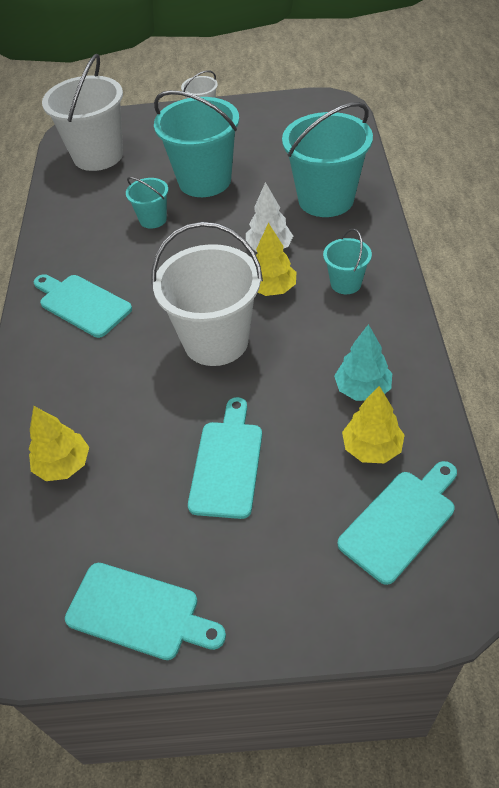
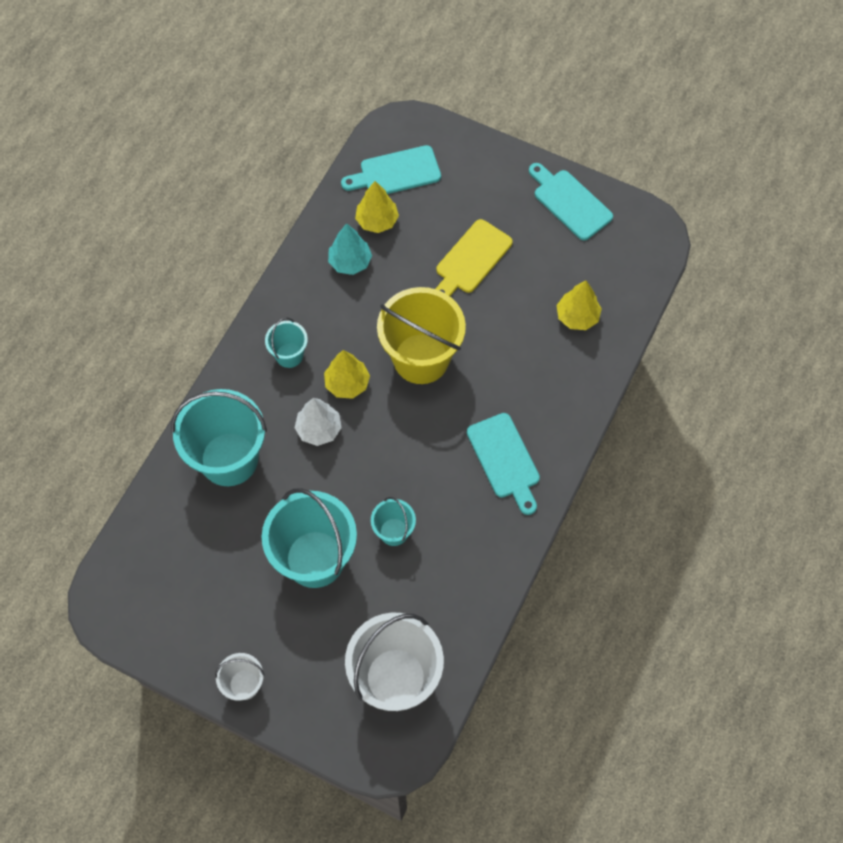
camera: 155 degrees left, 15 degrees up
(216, 341) = (421, 358): white bucket -> yellow bucket
(227, 463) = (471, 260): turquoise cutting board -> yellow cutting board

